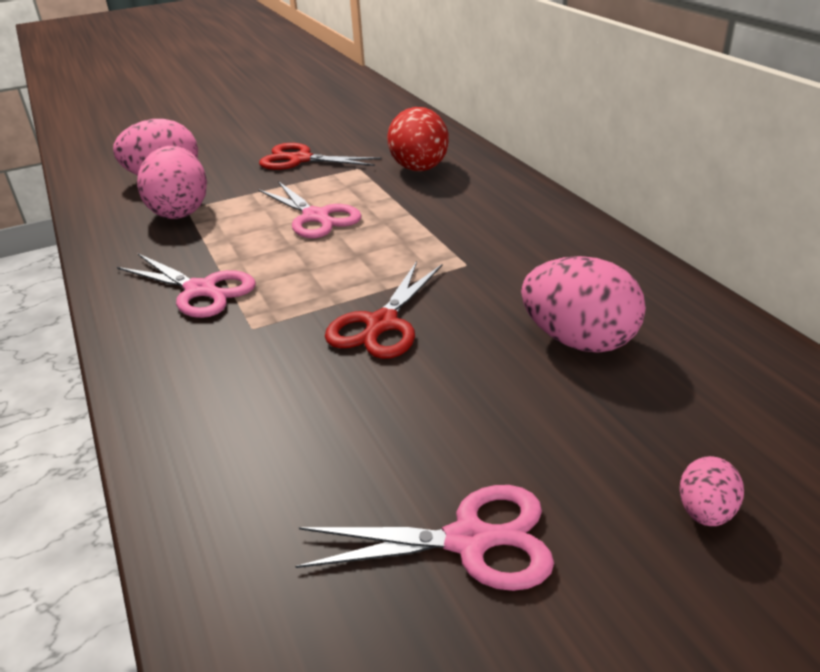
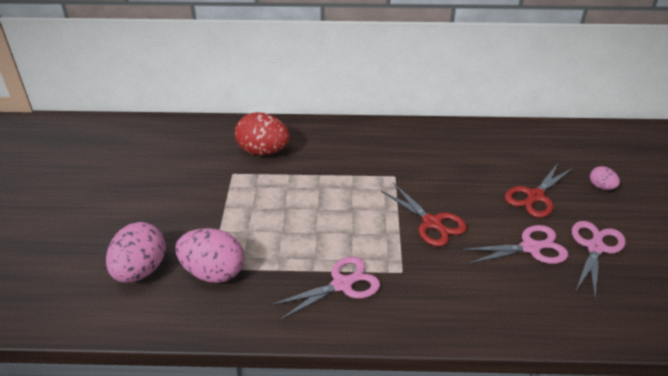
camera: 65 degrees left, 5 degrees up
(300, 159) = (188, 194): red scissors -> red scissors (535, 196)
(315, 217) = (287, 211): pink scissors -> pink scissors (530, 248)
(579, 340) = (485, 170): pink egg -> none

